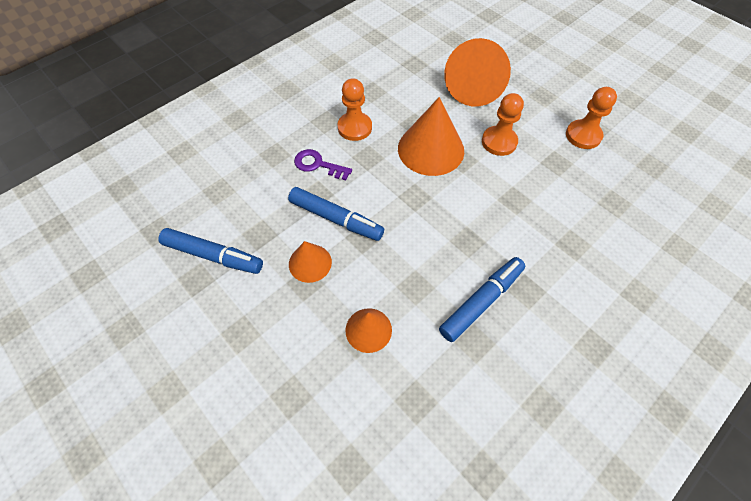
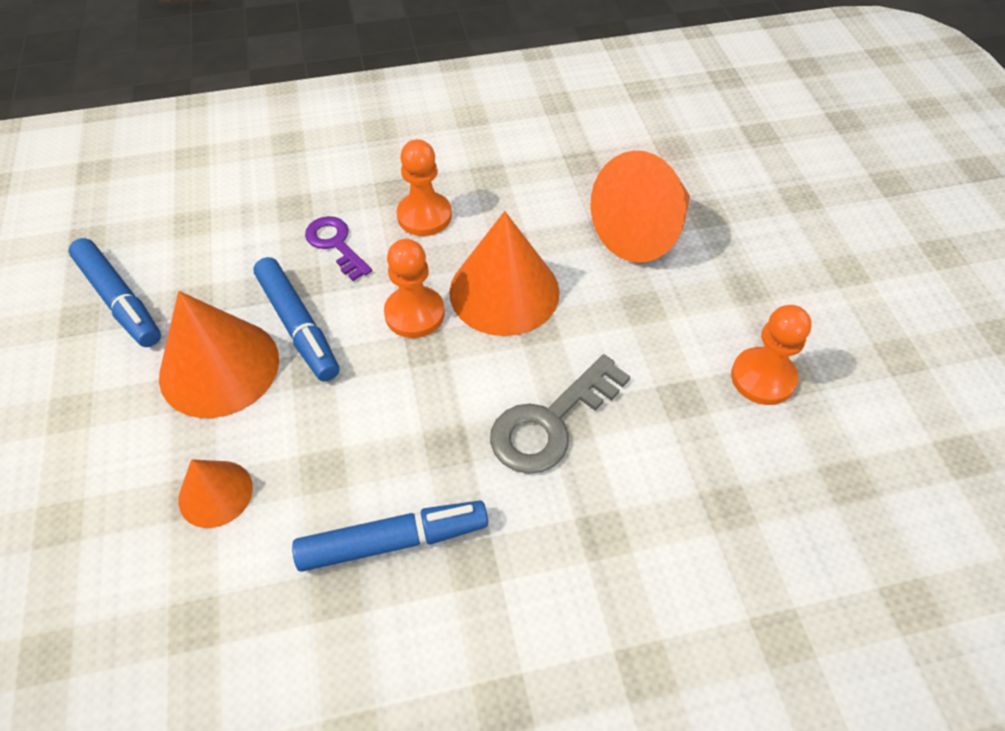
camera: 30 degrees right, 5 degrees down
(310, 263) = (219, 367): orange cone -> orange cone, size x1.79
(499, 142) = (615, 326): orange pawn -> orange pawn (414, 314)
(507, 203) = (551, 422): none -> grey key

